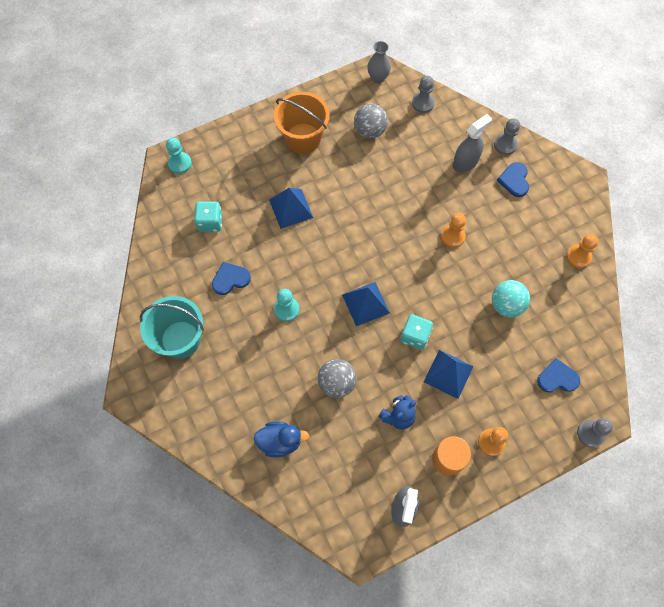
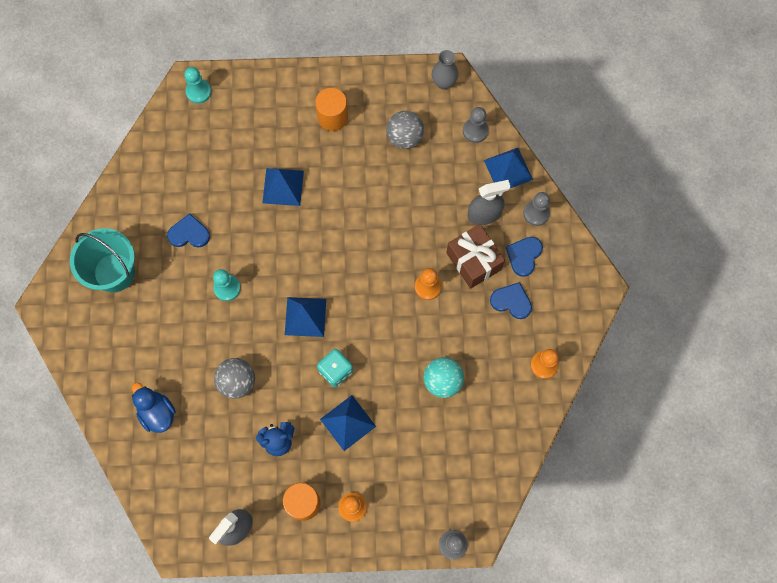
camera: 25 degrees right, 5 degrees up
(210, 222) = (198, 166): turquoise dice -> none
(280, 441) = (157, 413): blue duck -> blue duck turned 150 degrees counterclockwise
(303, 138) = (332, 117): orange bucket -> orange cylinder
(465, 121) = (508, 170): none -> blue pyramid
(477, 201) = (473, 261): none -> brown gift
(557, 378) = (451, 476): blue heart -> blue heart (511, 301)

